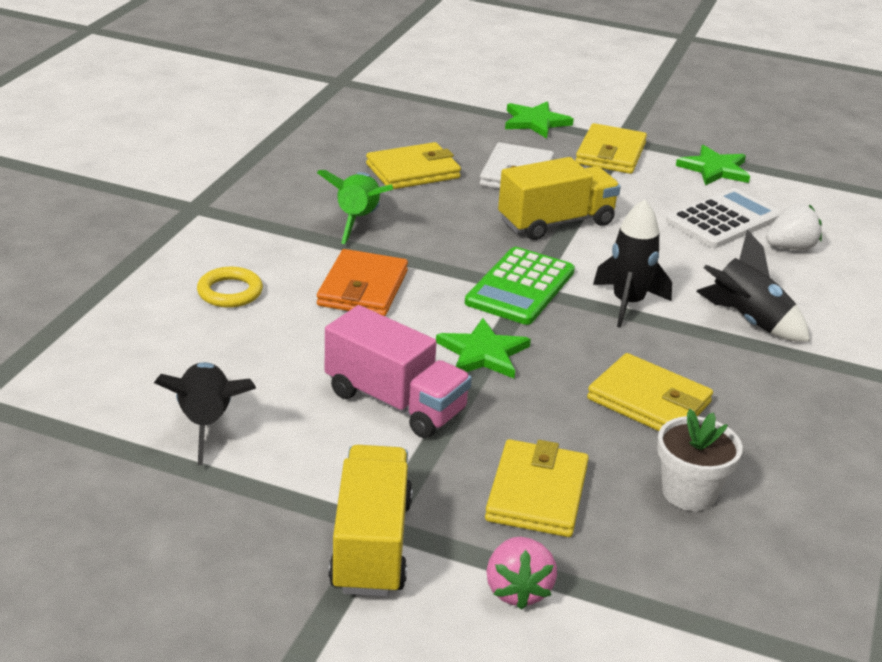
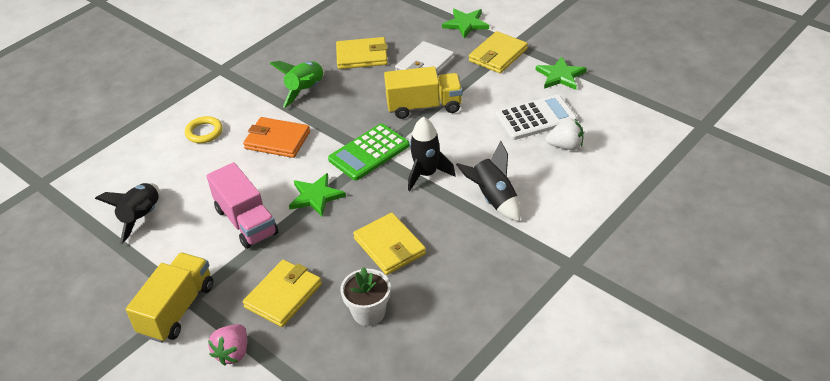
camera: 25 degrees right, 10 degrees up
(362, 288) = (277, 140): orange wallet -> orange wallet turned 75 degrees clockwise

